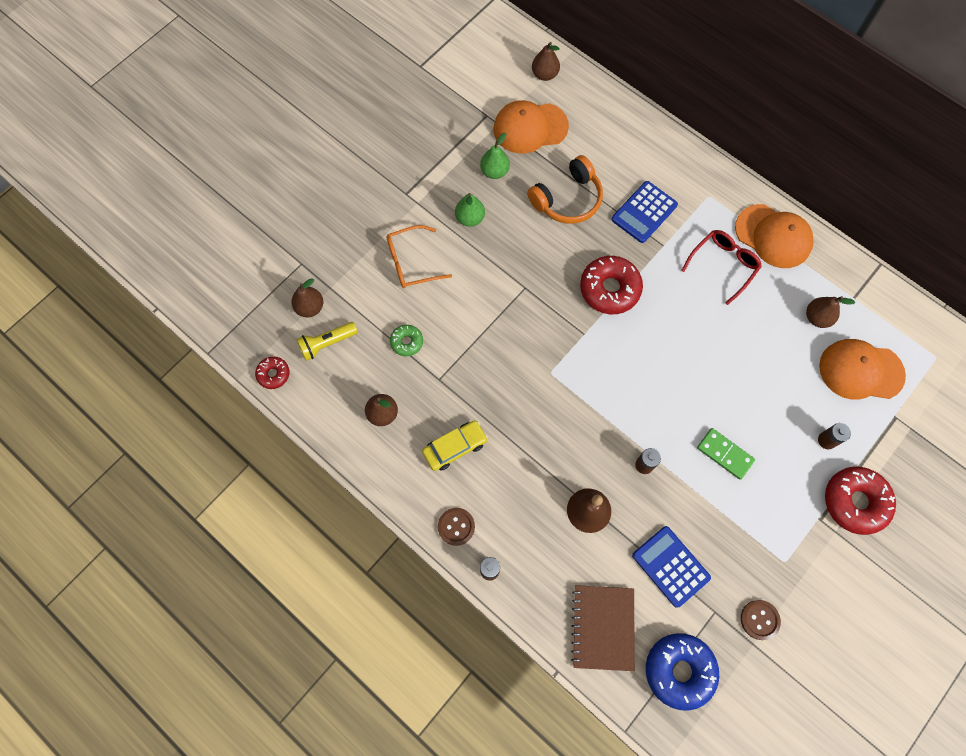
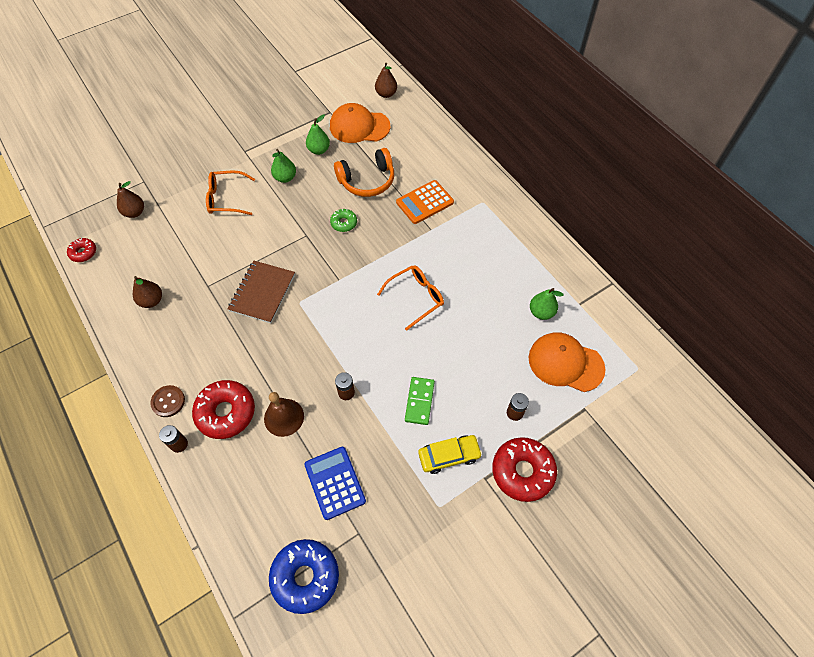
camera: 15 degrees right, 10 degrees down
(327, 343) = (134, 240): yellow flashlight -> none
(407, 342) = (195, 253): green donut -> green donut (344, 223)
(455, 447) = (196, 340): yellow car -> yellow car (449, 456)
(603, 627) = (253, 519): brown notebook -> brown notebook (262, 293)
(609, 289) = (374, 251): red donut -> red donut (226, 412)
(644, 212) = (425, 202): blue calculator -> orange calculator
(677, 334) = (416, 297): none -> orange glasses
(723, 265) = (475, 254): red glasses -> none
(724, 454) = (419, 401): green domino -> green domino turned 45 degrees clockwise
(759, 620) = (396, 552): brown button -> none
(773, 236) = (525, 242): orange cap -> none
(817, 318) = (541, 312): brown pear -> green pear

